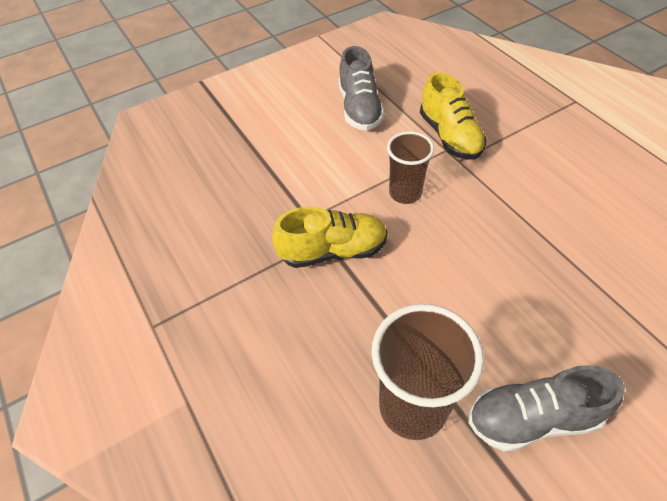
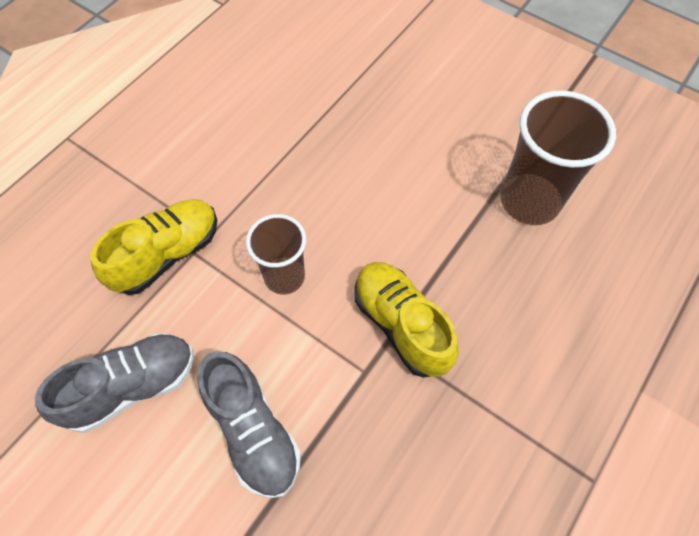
camera: 115 degrees left, 10 degrees up
(532, 418) = (490, 123): grey shoe -> grey shoe (253, 431)

